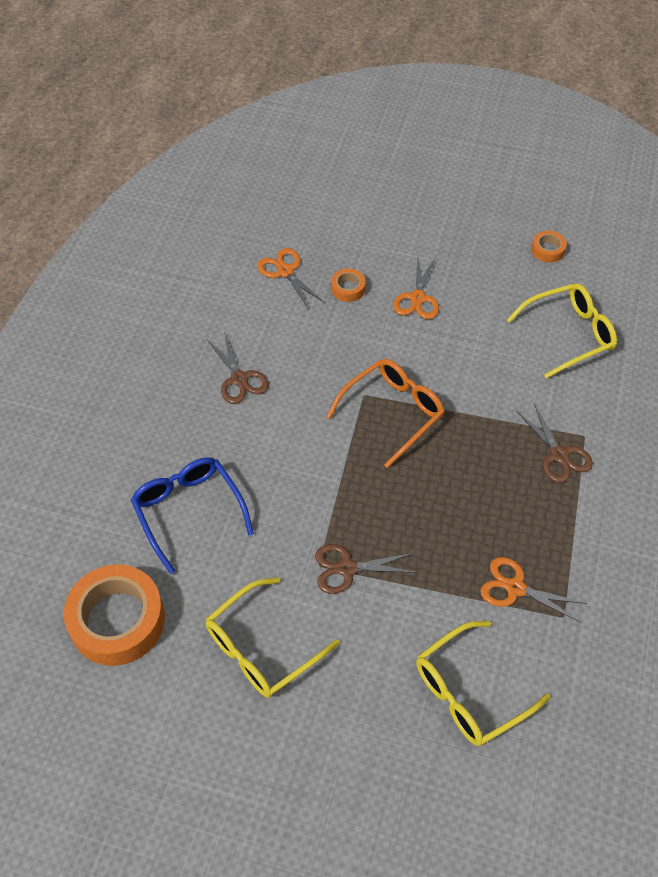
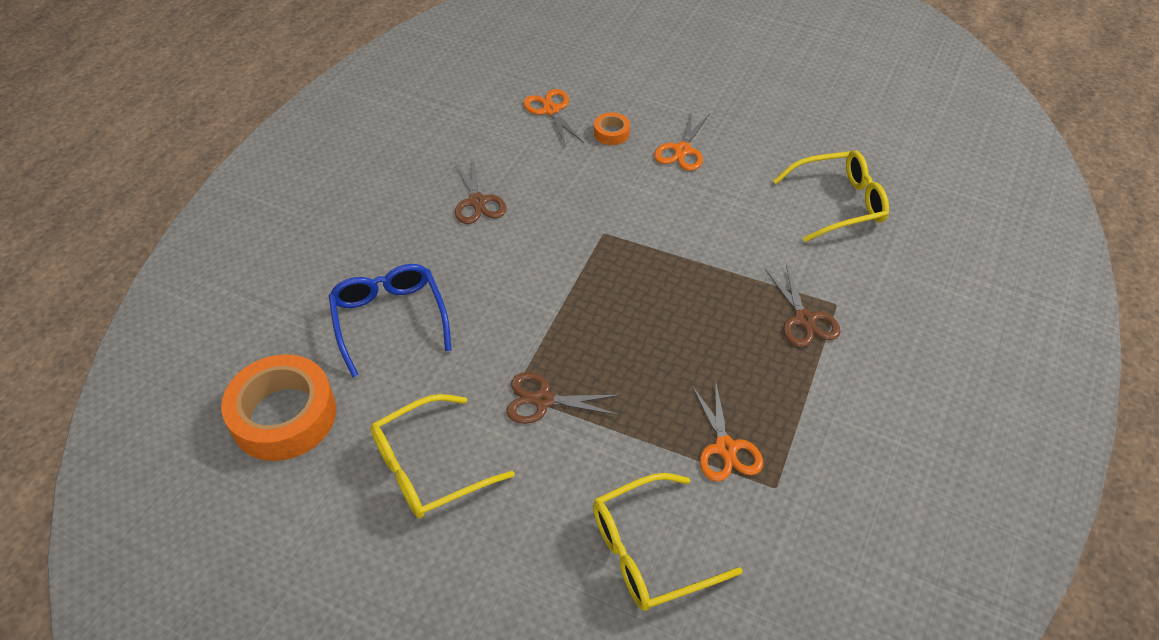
camera: 10 degrees right, 5 degrees down
(392, 412) = (630, 254): orange glasses -> none
(515, 588) = (726, 448): orange scissors -> orange scissors turned 135 degrees counterclockwise
(547, 250) = (831, 122): orange tape -> none

